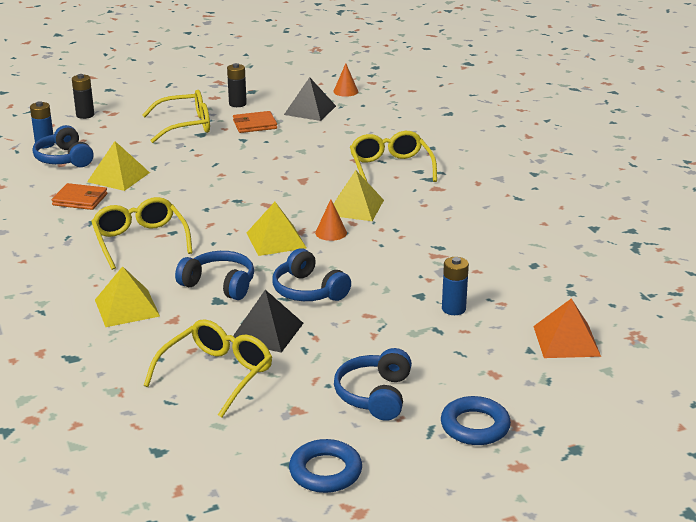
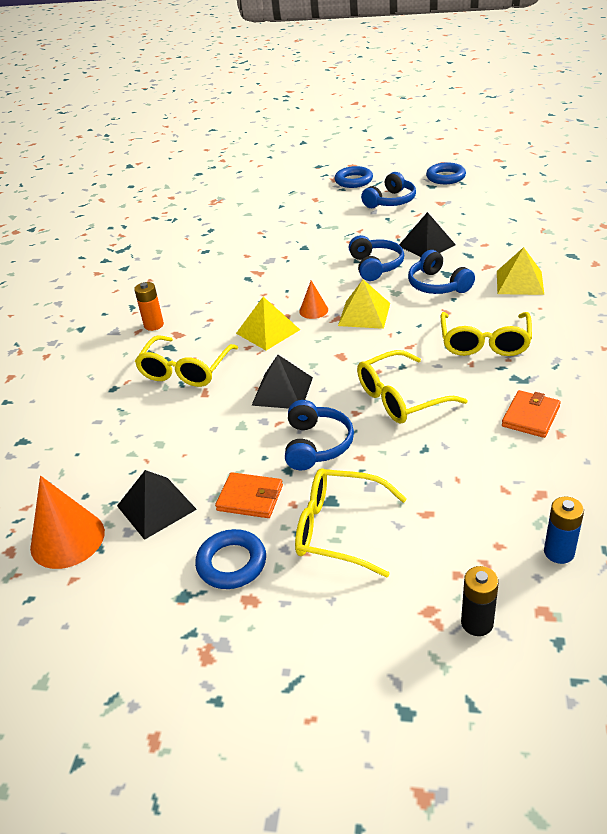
camera: 145 degrees left, 10 degrees up
(64, 159) = (535, 504): blue headphones -> blue headphones (316, 445)
(80, 199) = (530, 416): orange wallet -> orange wallet turned 75 degrees clockwise
(118, 177) = (474, 443): yellow pyramid -> none
(217, 374) = (475, 227): yellow glasses -> yellow glasses (400, 398)
(237, 104) = (232, 563): black battery -> blue ring
(292, 173) = (282, 391): none -> black pyramid
(345, 91) = (67, 539): orange cone -> orange cone, size x1.87
(453, 309) = (293, 235): blue battery -> none
(470, 189) = (154, 325): none -> orange battery
(566, 341) = (254, 206): orange pyramid -> none

